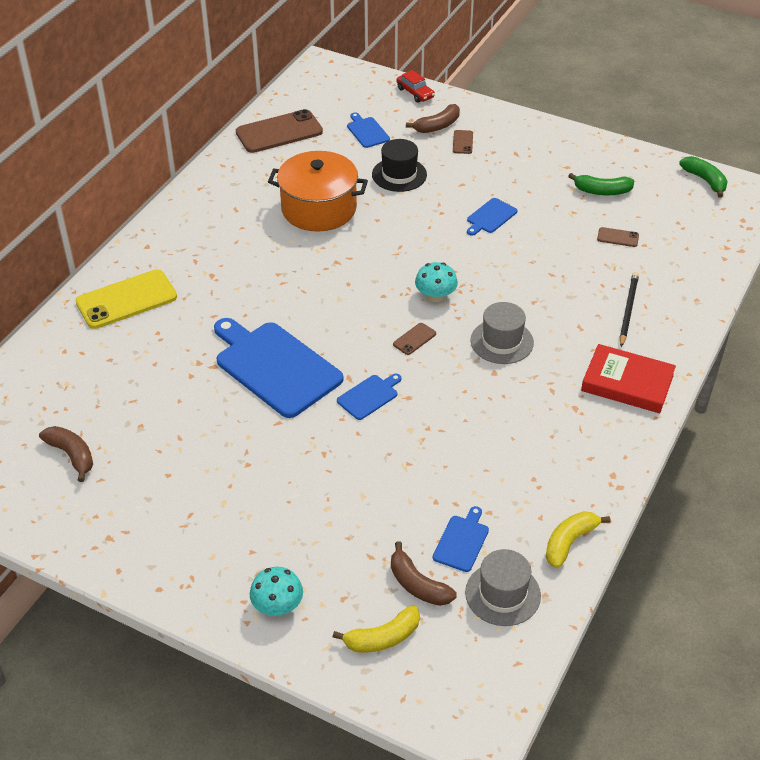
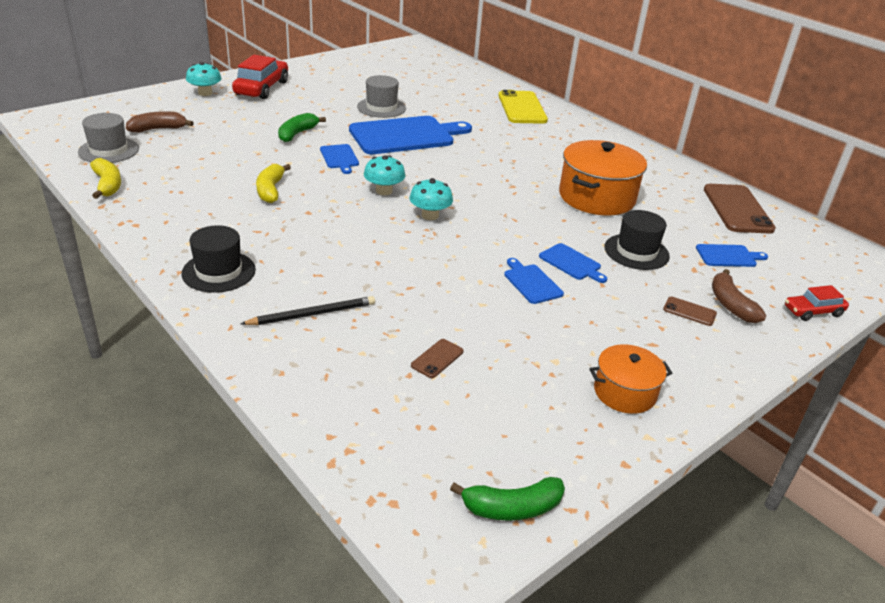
camera: 110 degrees right, 10 degrees down
(72, 455) = (387, 72): brown banana -> none
(220, 555) = (262, 88): none -> red car
(383, 638) = (139, 111): yellow banana -> yellow banana (270, 190)
(414, 339) = (384, 191): brown phone -> turquoise mushroom
(462, 541) = (168, 150): blue cutting board -> blue cutting board (572, 263)
(502, 341) = (341, 227): grey hat -> grey hat (381, 107)
(576, 158) = (624, 392): none -> orange pot
(602, 191) = (537, 385): green banana -> green banana (297, 134)
(627, 383) = (219, 271): red book -> black hat
(628, 310) = (312, 314): black pencil -> black pencil turned 60 degrees counterclockwise

